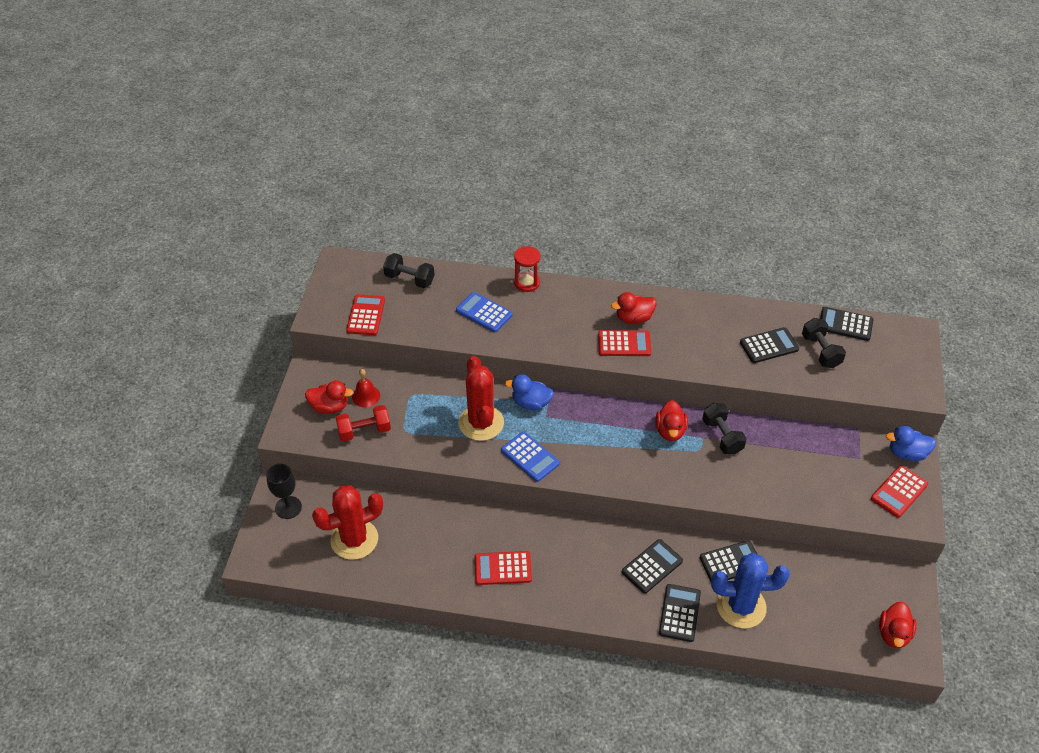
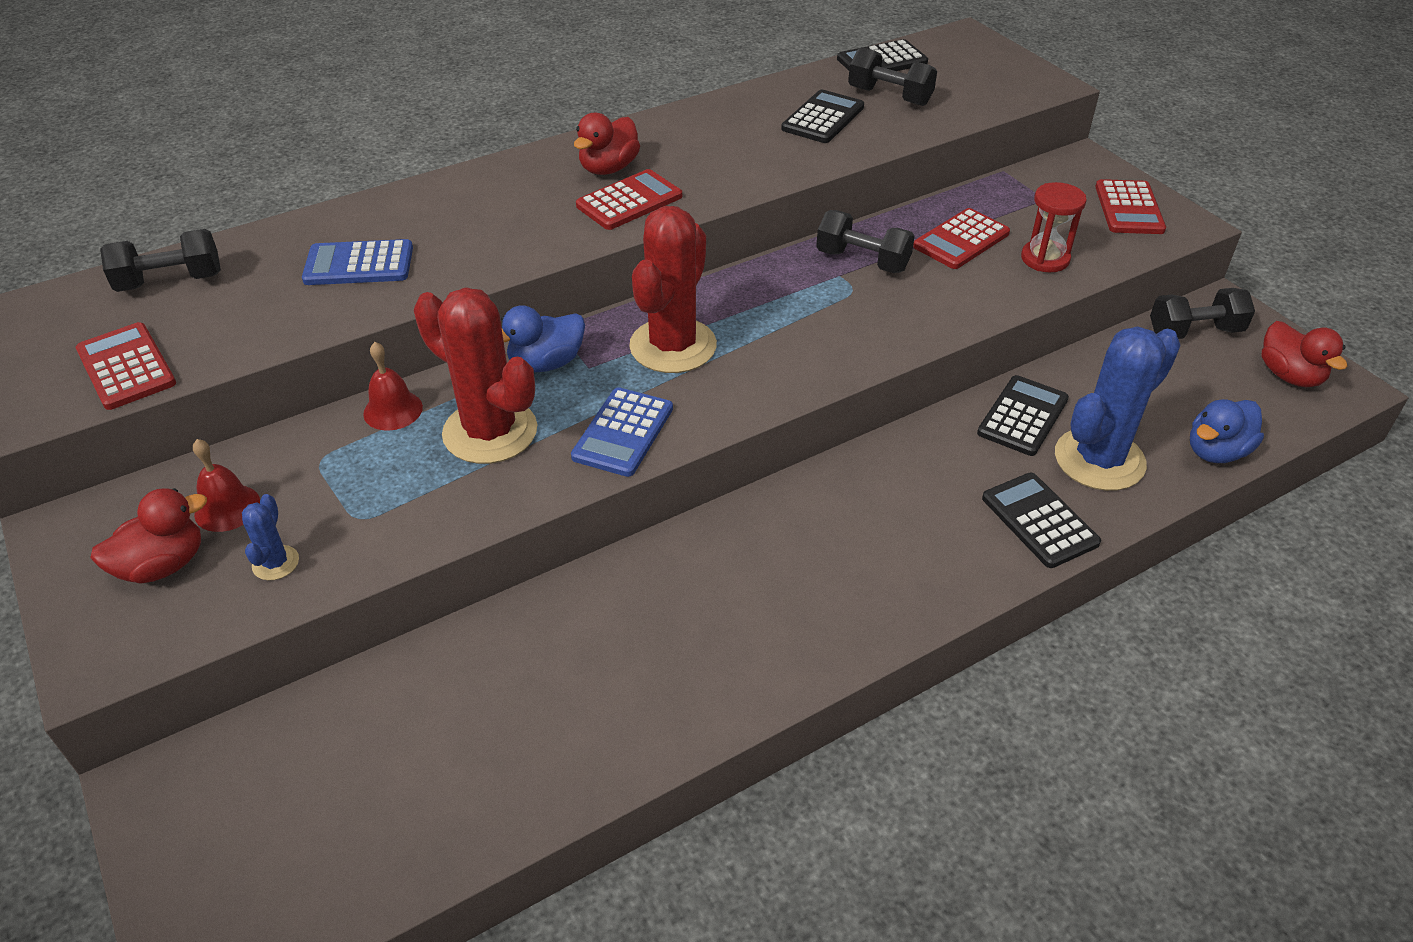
camera: 40 degrees left, 5 degrees down
(288, 507) = (204, 811): black goblet -> none
(354, 539) = (404, 774): red cactus -> red cactus (673, 346)
(364, 431) = (275, 563): red dumbbell -> blue cactus
(454, 388) = (393, 410): none -> red bell
(503, 568) = (724, 636): red calculator -> red calculator (961, 240)
(527, 283) = (394, 199): red hourglass -> red hourglass (1045, 259)
(530, 457) = (623, 433): blue calculator -> blue calculator turned 105 degrees clockwise
(652, 566) = (934, 486): black calculator -> none
(670, 431) = (789, 290): red duck -> none
(875, 579) = (1194, 332): none -> black dumbbell
(907, 453) = (1085, 169): blue duck -> blue duck (1216, 451)

